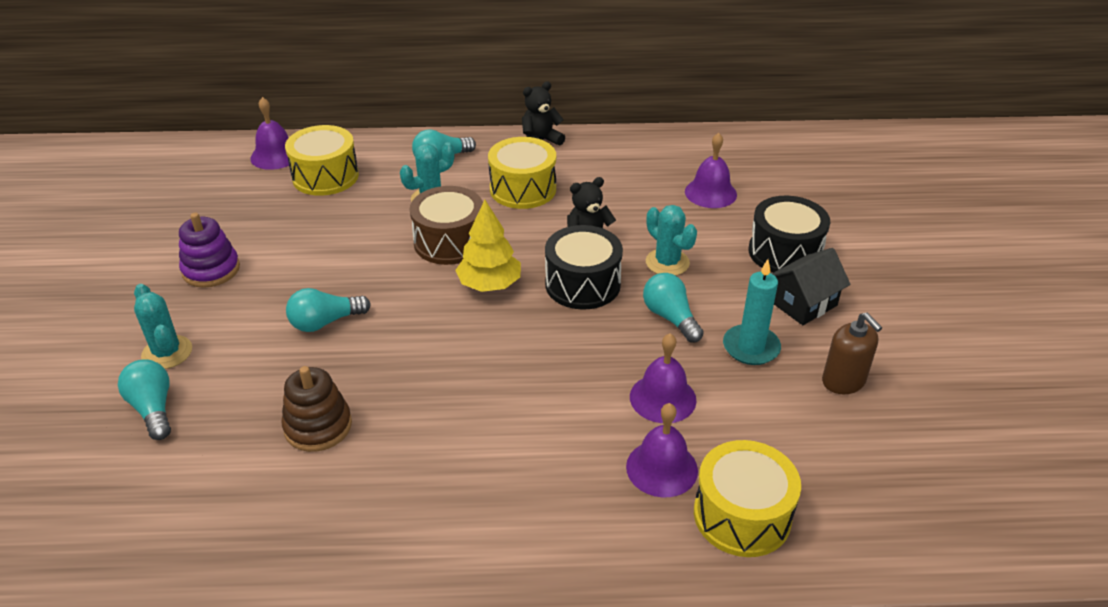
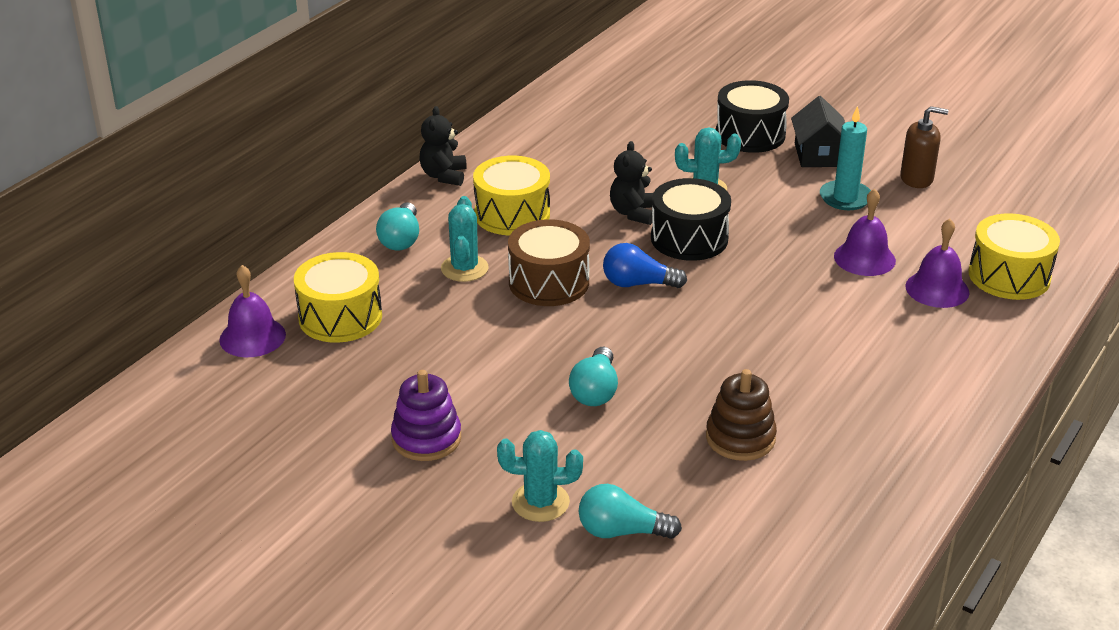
camera: 55 degrees left, 5 degrees down
(489, 284) = (638, 284): yellow tree -> blue light bulb
(670, 318) = (775, 216): turquoise light bulb -> none
(710, 193) = (633, 130): purple bell -> none

